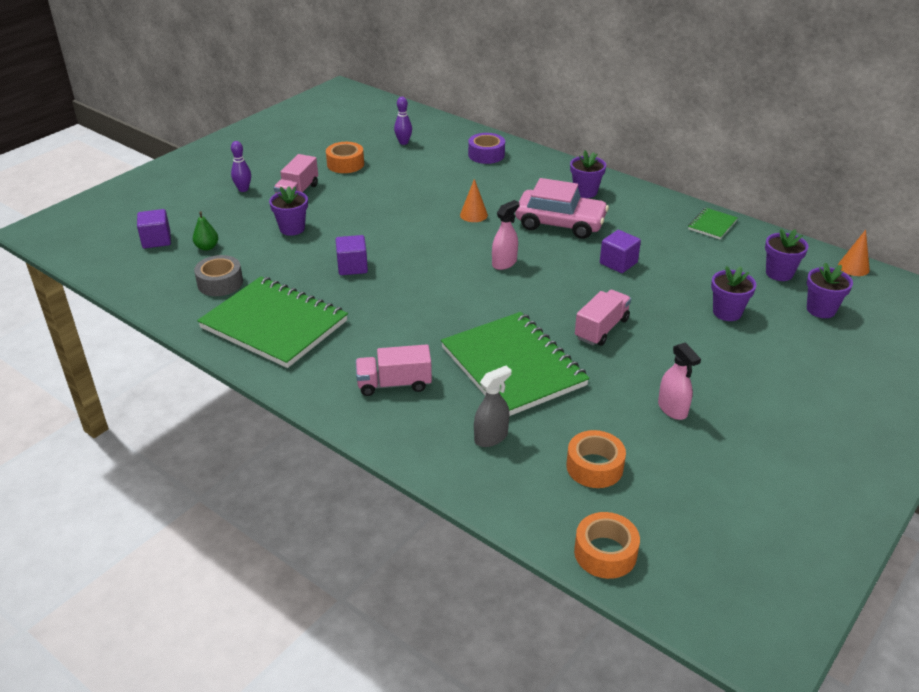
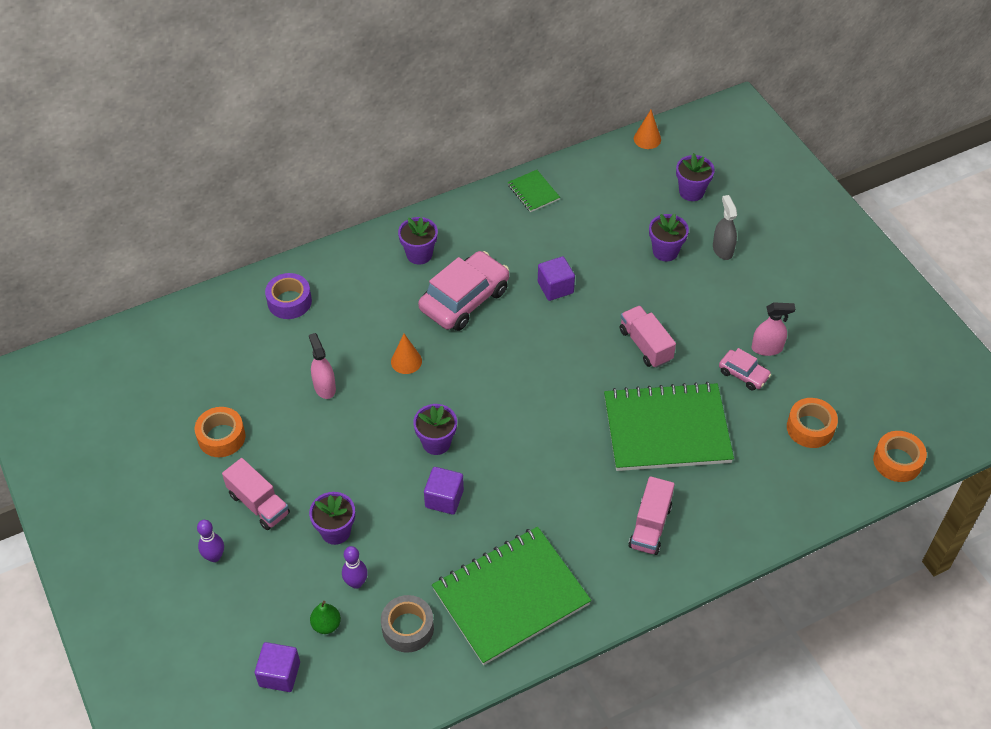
camera: 65 degrees left, 15 degrees up
(403, 142) = (208, 365): purple bowling pin -> purple bowling pin (356, 583)
(491, 437) = (749, 481): grey spray bottle -> grey spray bottle (722, 249)
(504, 263) = (507, 371): pink spray bottle -> pink spray bottle (324, 387)
(623, 400) = (743, 374): none -> pink car
(779, 273) = (630, 189): purple flower pot -> purple flower pot (436, 443)

